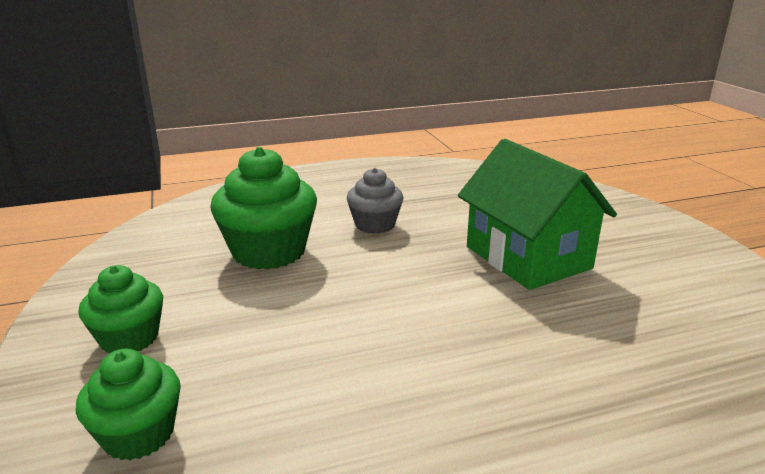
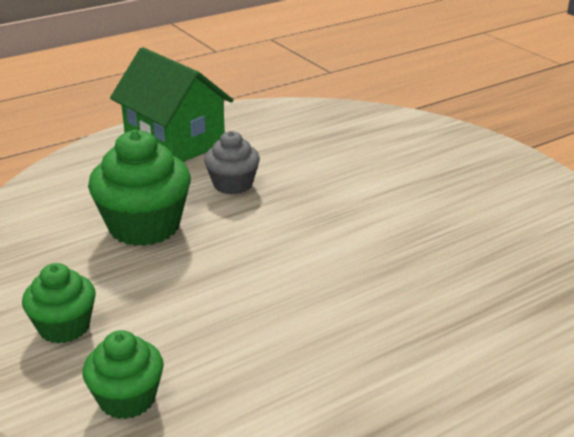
camera: 15 degrees left, 5 degrees up
(527, 257) = (383, 199): green house -> green house (174, 142)

